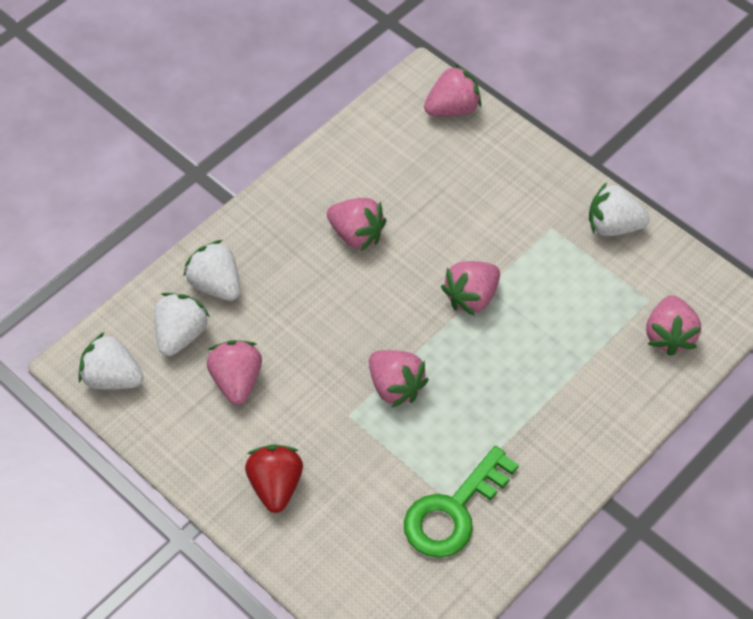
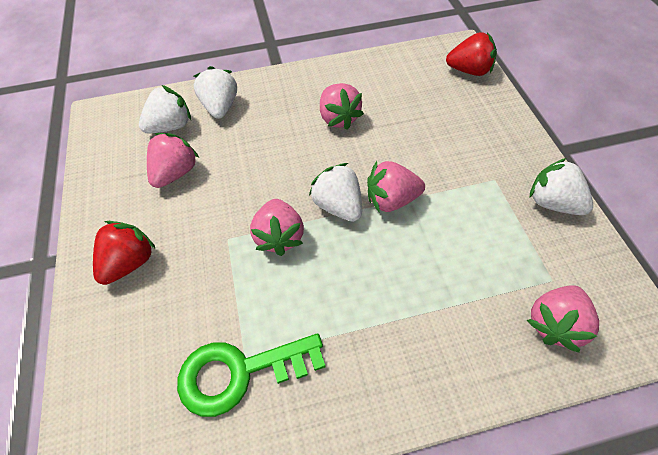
camera: 35 degrees right, 0 degrees up
(112, 378) = (106, 131): white strawberry -> white strawberry (338, 206)
(452, 108) = (469, 71): pink strawberry -> red strawberry

